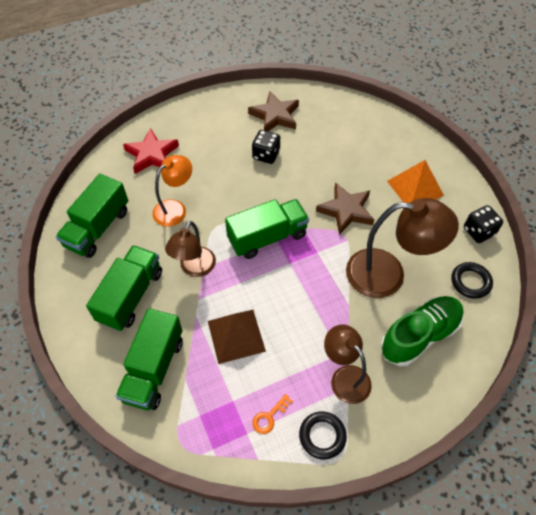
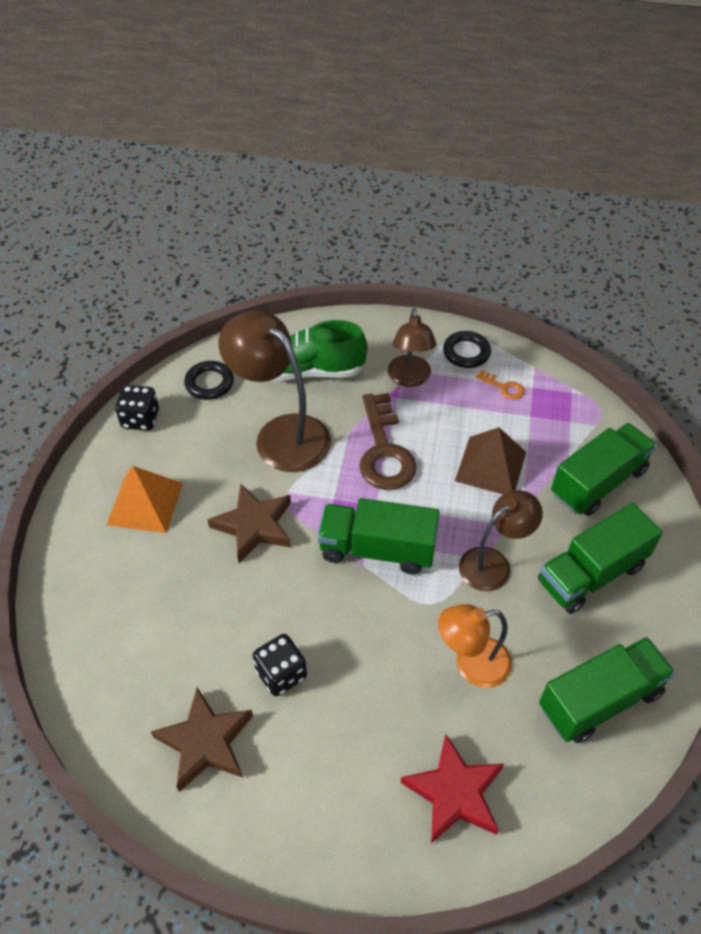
camera: 145 degrees left, 5 degrees down
(269, 417) = (503, 387): orange key -> orange key turned 45 degrees clockwise
(314, 303) = (384, 451): none -> brown key

